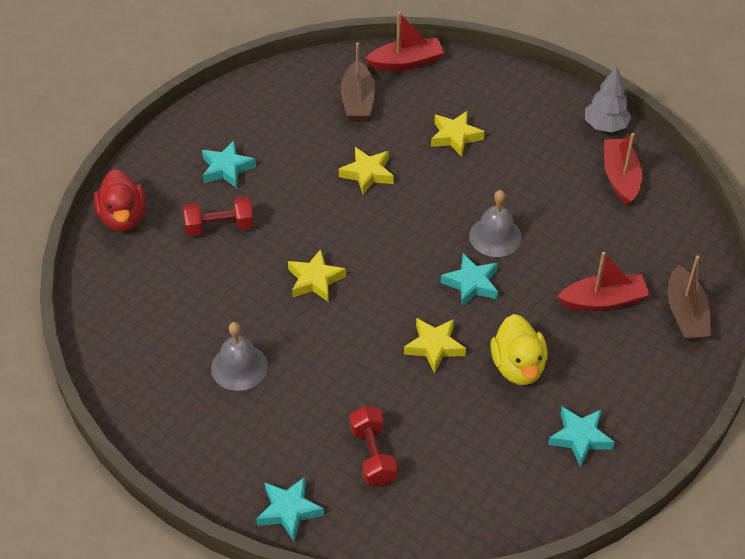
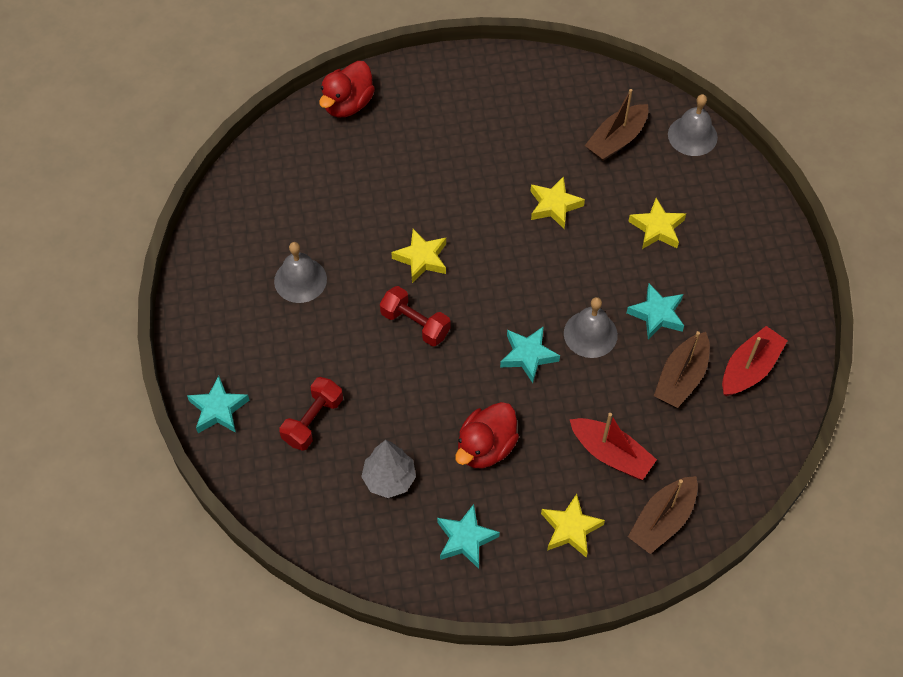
camera: 45 degrees right, 10 degrees up
(219, 227) = (403, 163): red dumbbell -> red dumbbell (415, 324)
(227, 168) = (458, 121): turquoise star -> turquoise star (657, 314)
(406, 62) = (692, 135): red boat -> grey bell
(434, 347) = (445, 380): yellow star -> yellow star (570, 528)
(518, 367) = (486, 447): yellow duck -> red duck
(587, 217) = (681, 377): none -> brown boat
(605, 126) = (792, 316): grey tree -> grey tree (389, 479)

